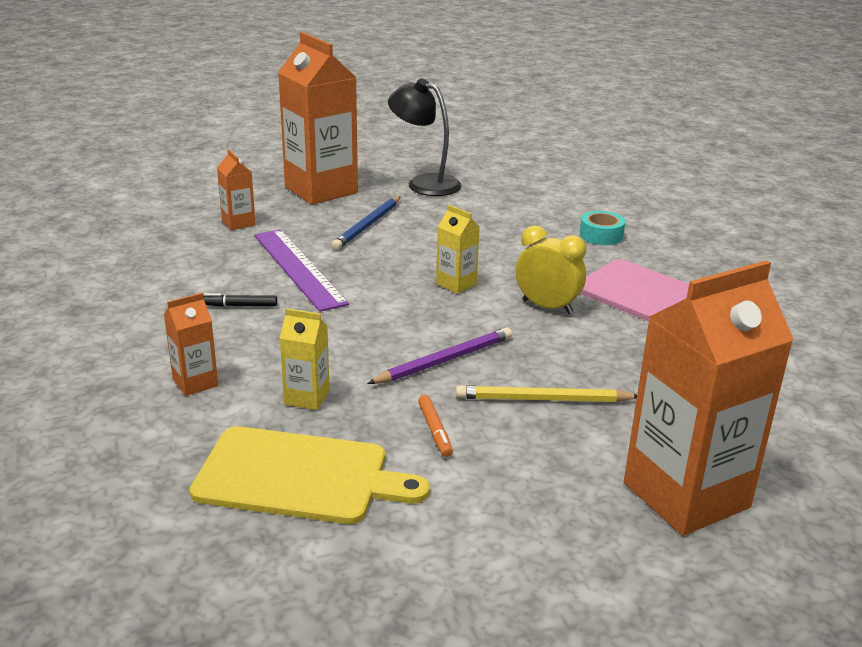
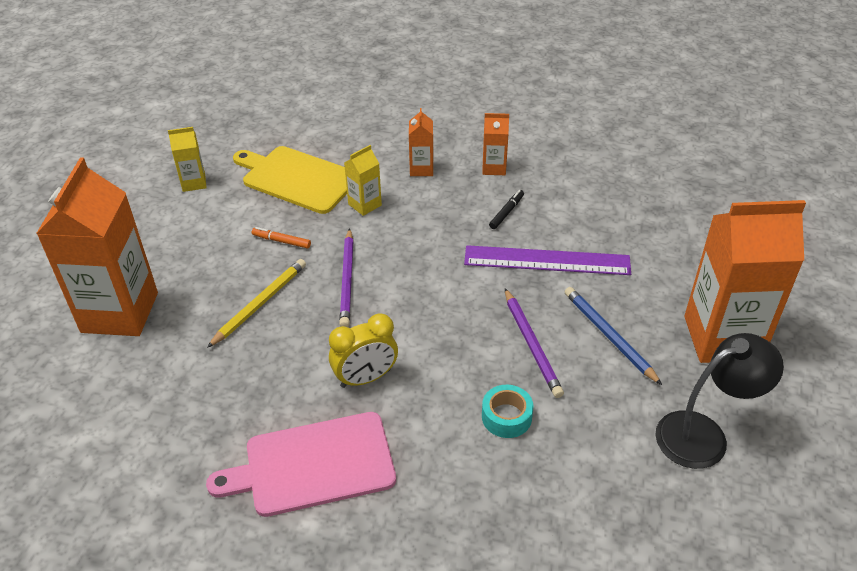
camera: 125 degrees right, 15 degrees up
(238, 223) = (664, 256): orange carton -> orange carton (494, 168)
(299, 476) = (297, 178): yellow cutting board -> yellow cutting board turned 75 degrees clockwise
(414, 250) = (532, 344): none -> purple pencil
(456, 284) = (449, 341): yellow carton -> yellow carton (194, 183)
(601, 235) = (464, 517): turquoise tape -> turquoise tape (506, 417)

